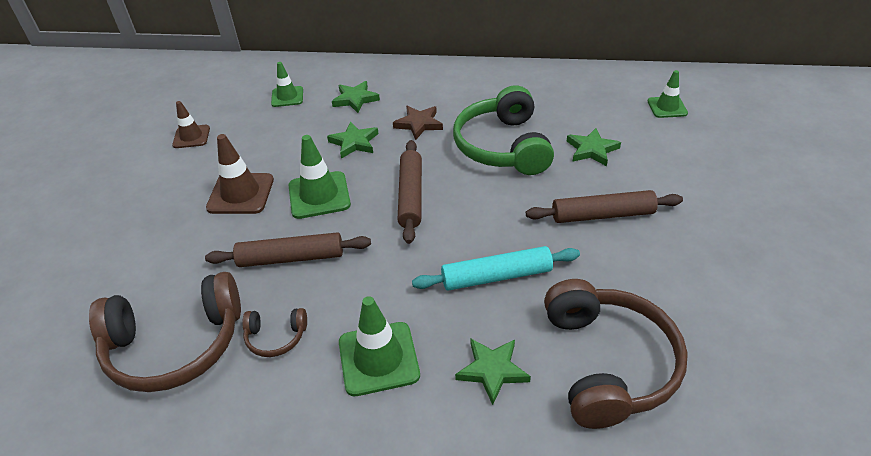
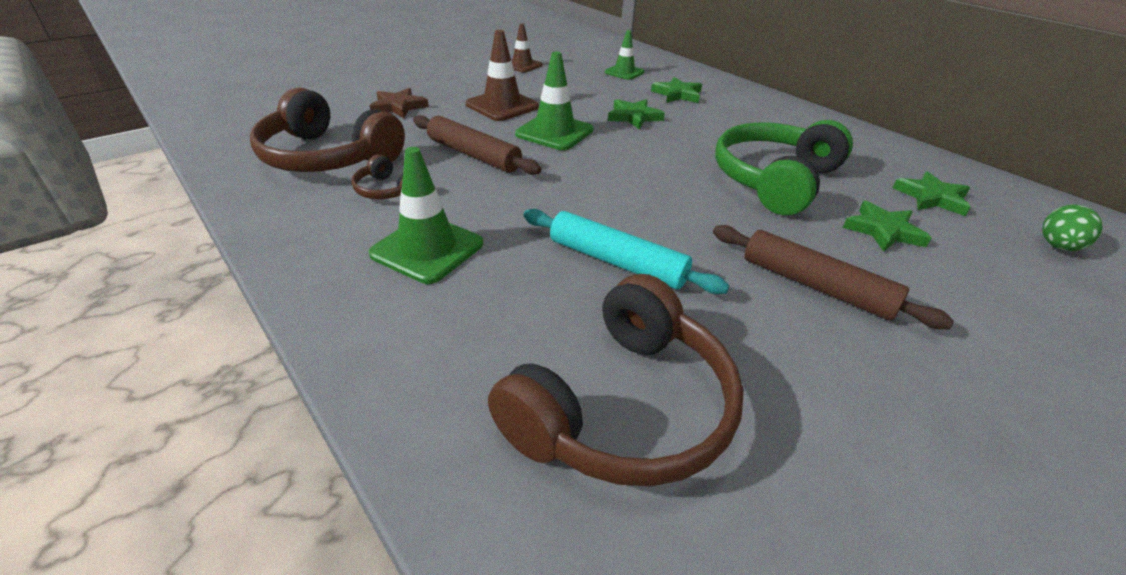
camera: 40 degrees right, 5 degrees down
(411, 196) = (628, 168): brown rolling pin -> none
(418, 124) = (710, 130): brown star -> brown star (398, 107)
(492, 370) = (499, 323): green star -> green star (931, 197)
(667, 107) = (1058, 247): green traffic cone -> green egg

